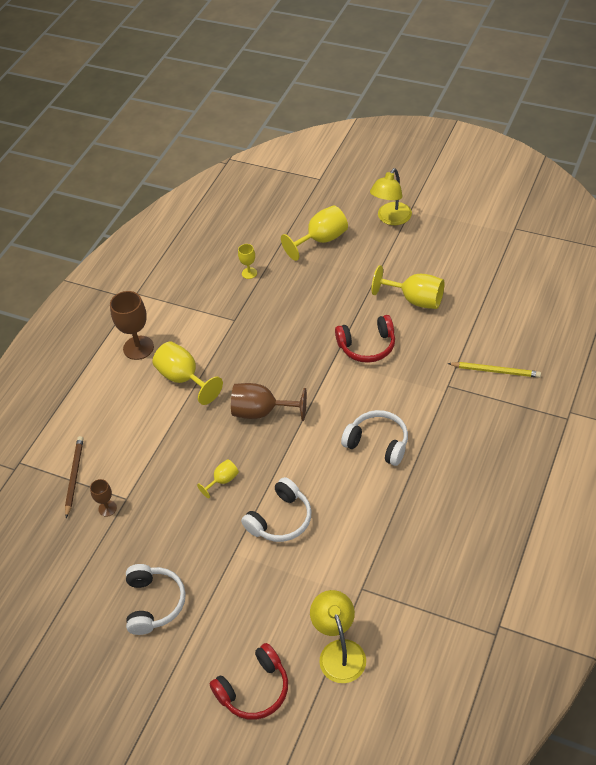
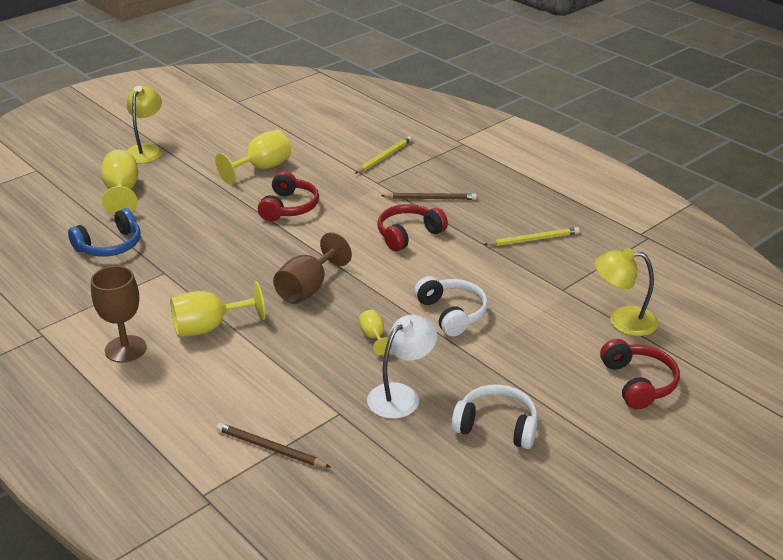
camera: 70 degrees left, 15 degrees down
(107, 508) = (341, 431): brown goblet -> none
(162, 527) = (401, 395): none -> white lamp
(249, 273) = (110, 245): yellow goblet -> blue headphones
(378, 443) = (408, 234): white headphones -> red headphones
(391, 219) = (146, 150): yellow lamp -> yellow lamp turned 135 degrees counterclockwise
(429, 538) = (533, 239): none -> yellow pencil
(447, 434) = (430, 198): none -> brown pencil

